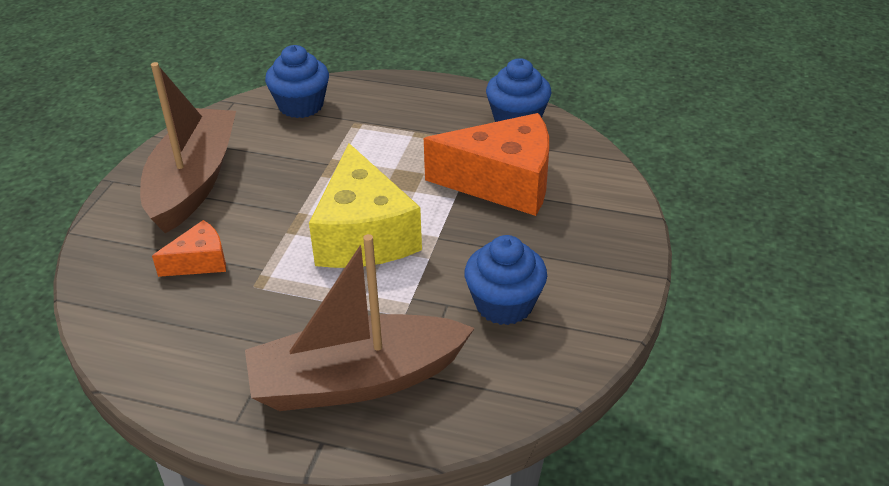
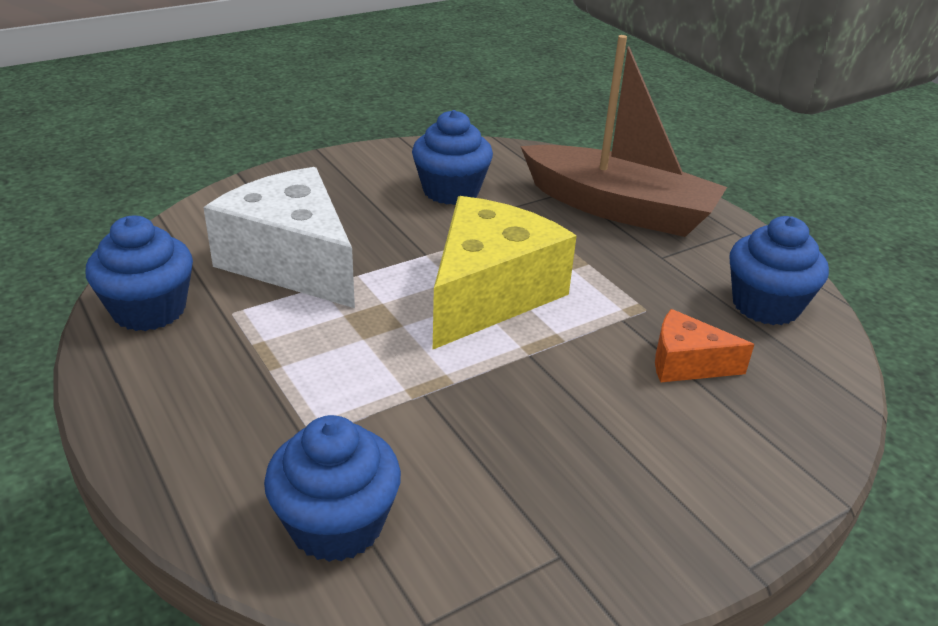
camera: 140 degrees left, 5 degrees down
(168, 345) = (765, 305): none -> blue cupcake
(193, 182) = (623, 480): brown boat -> none
(503, 183) = (292, 262): orange cheese -> white cheese

